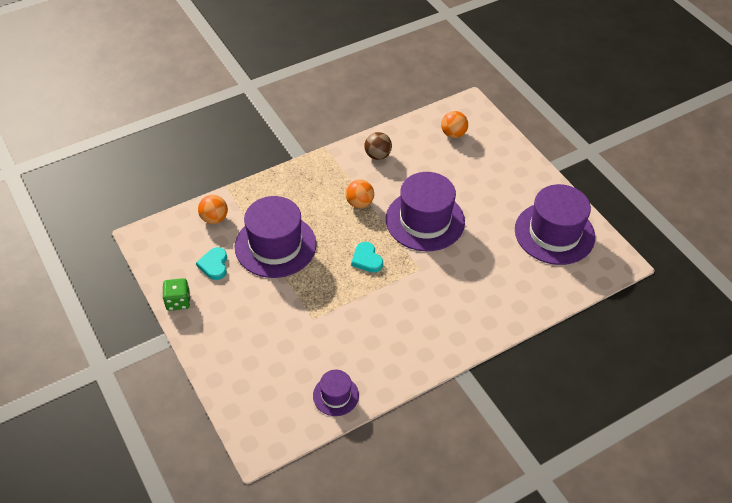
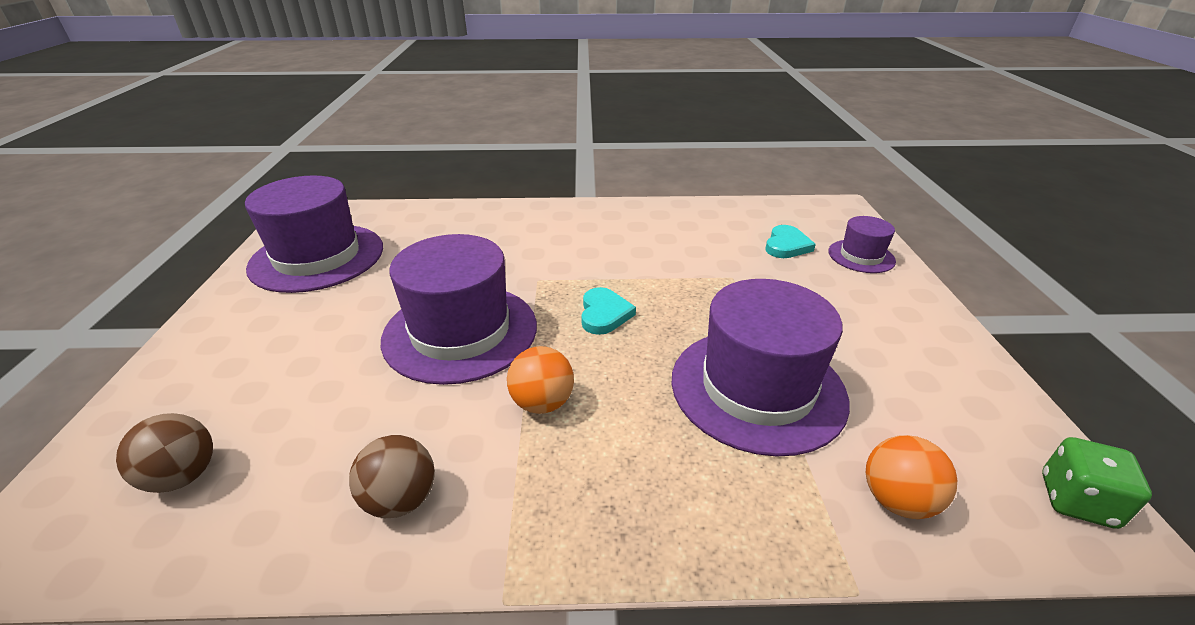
camera: 150 degrees left, 15 degrees down
(178, 301) = (970, 362): green dice -> green dice (1076, 501)
(214, 265) = (896, 397): turquoise heart -> turquoise heart (786, 245)
(335, 395) = (737, 215): purple hat -> purple hat (861, 256)
(453, 134) = (183, 476): orange ball -> brown ball

